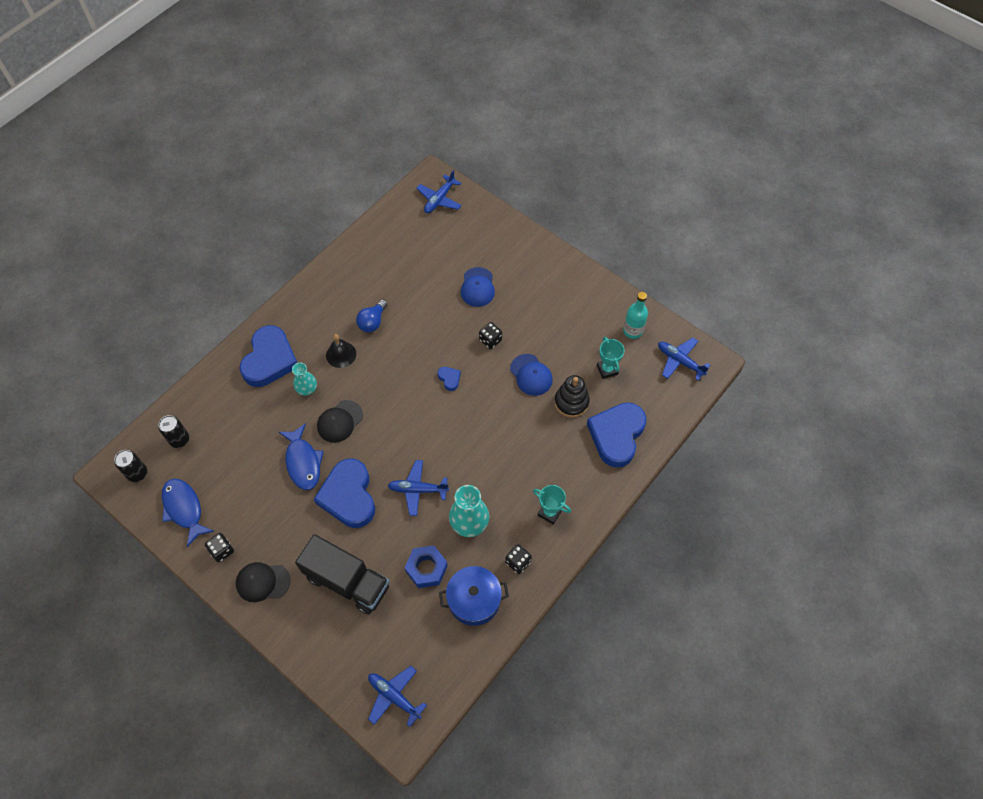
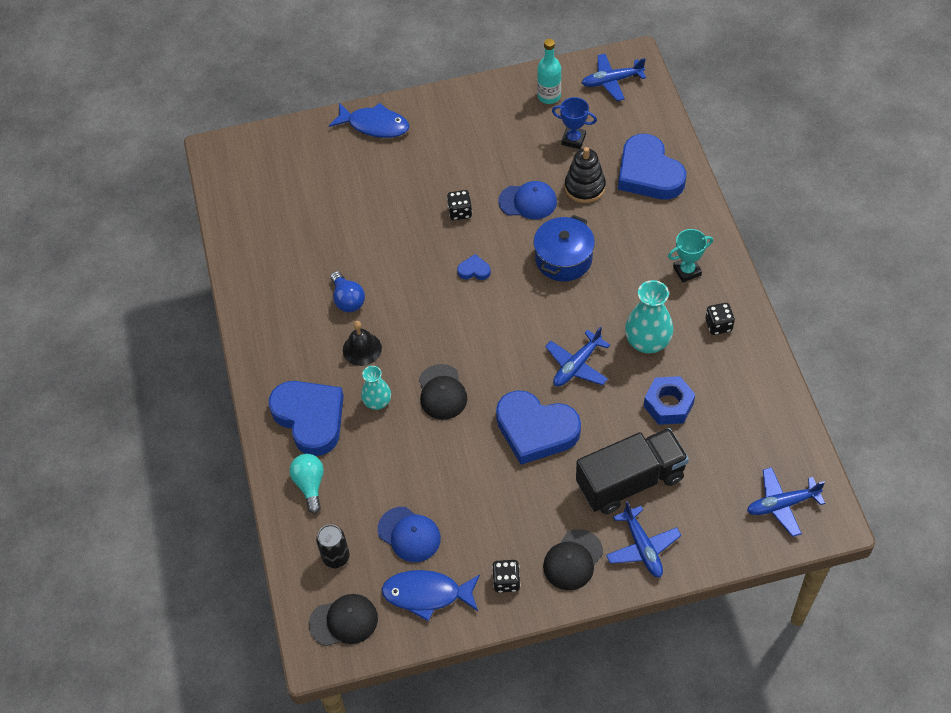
camera: 50 degrees left, 5 degrees down
(137, 473) = (344, 621): black can -> black cap
(222, 391) = (310, 485): none -> turquoise light bulb
(303, 462) = (462, 451): blue fish -> blue fish (374, 125)
(439, 199) = (251, 160): blue plane -> blue plane (642, 547)
(474, 600) = (731, 383): blue pot -> blue pot (563, 259)
(477, 287) = (388, 188): blue cap -> blue cap (409, 534)
(607, 369) = (573, 140): turquoise trophy -> blue trophy

